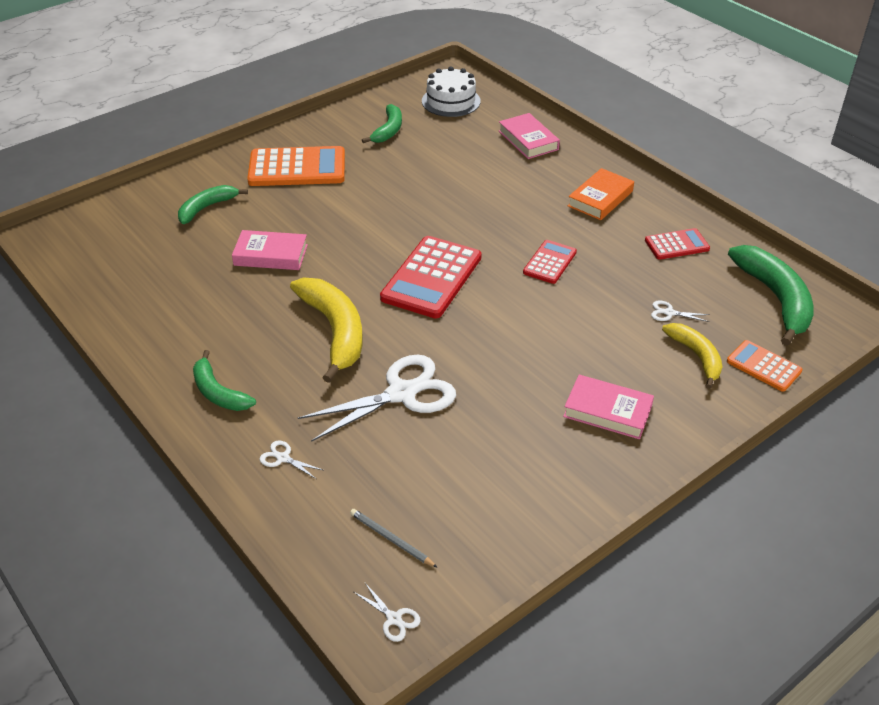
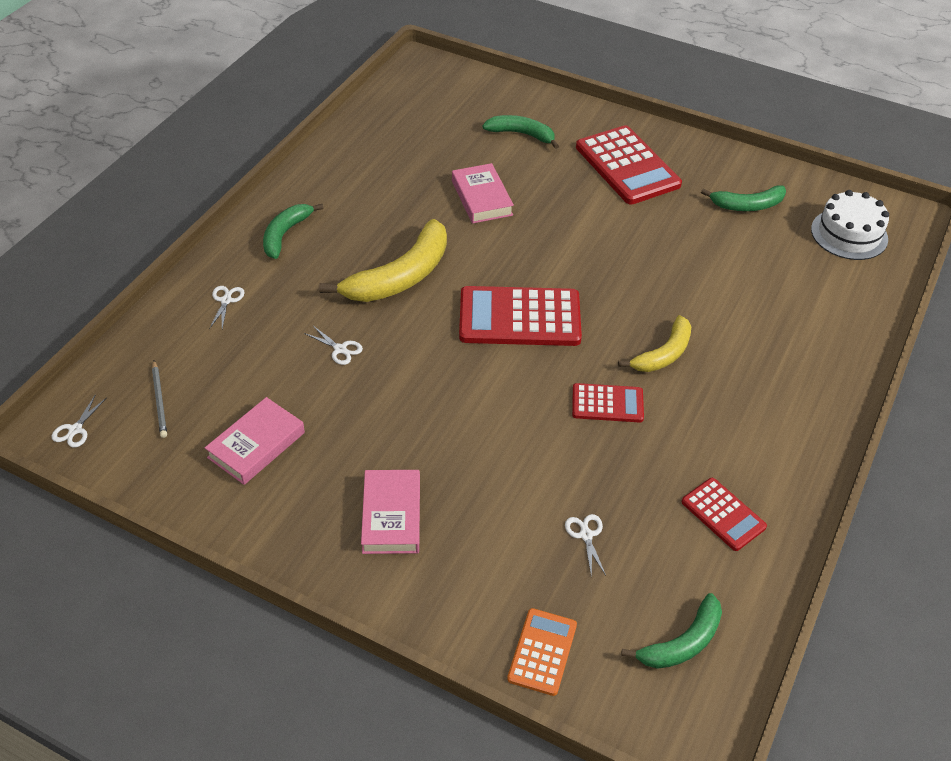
camera: 65 degrees right, 5 degrees up
(297, 168) = (627, 166): orange calculator -> red calculator
(391, 539) = (159, 400): grey pencil -> grey pencil turned 150 degrees clockwise
(401, 393) = (340, 349): white scissors -> white scissors, size x0.40
(528, 140) = (828, 321): pink book -> pink book (256, 445)
(600, 198) = (762, 418): orange book -> none
(696, 356) = (523, 578): yellow banana -> yellow banana (664, 354)
(775, 298) = (682, 642): green banana -> green banana, size x0.60

